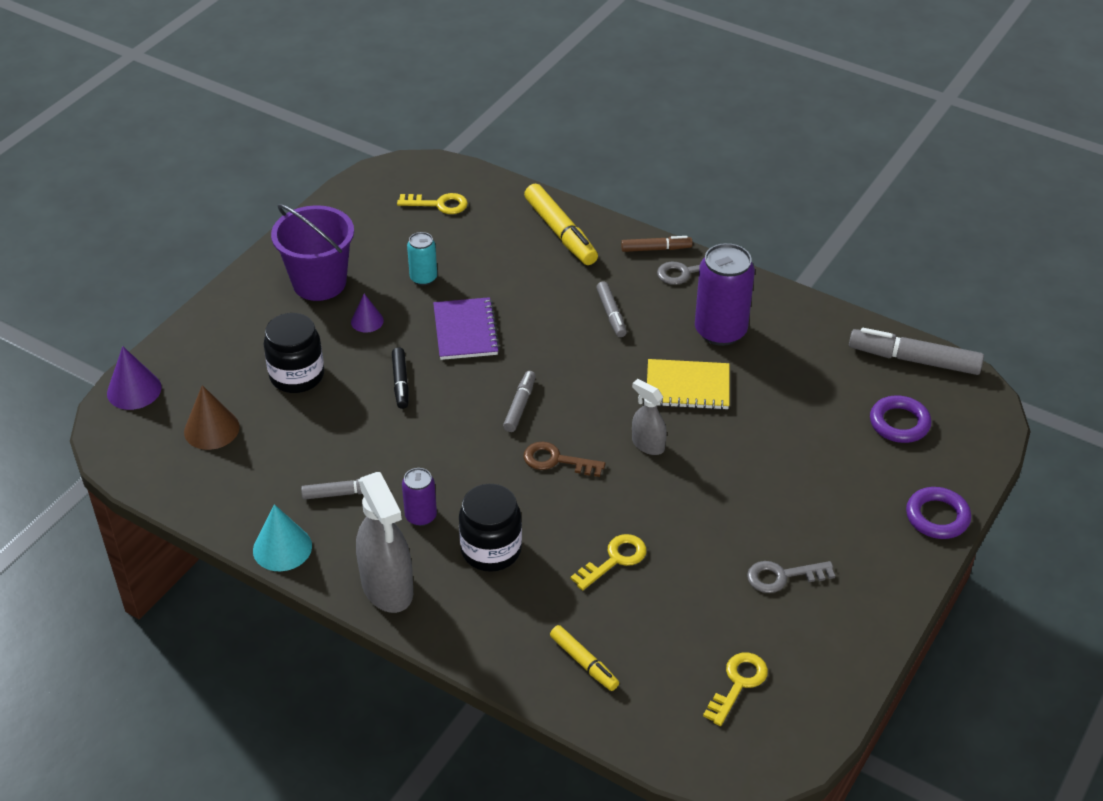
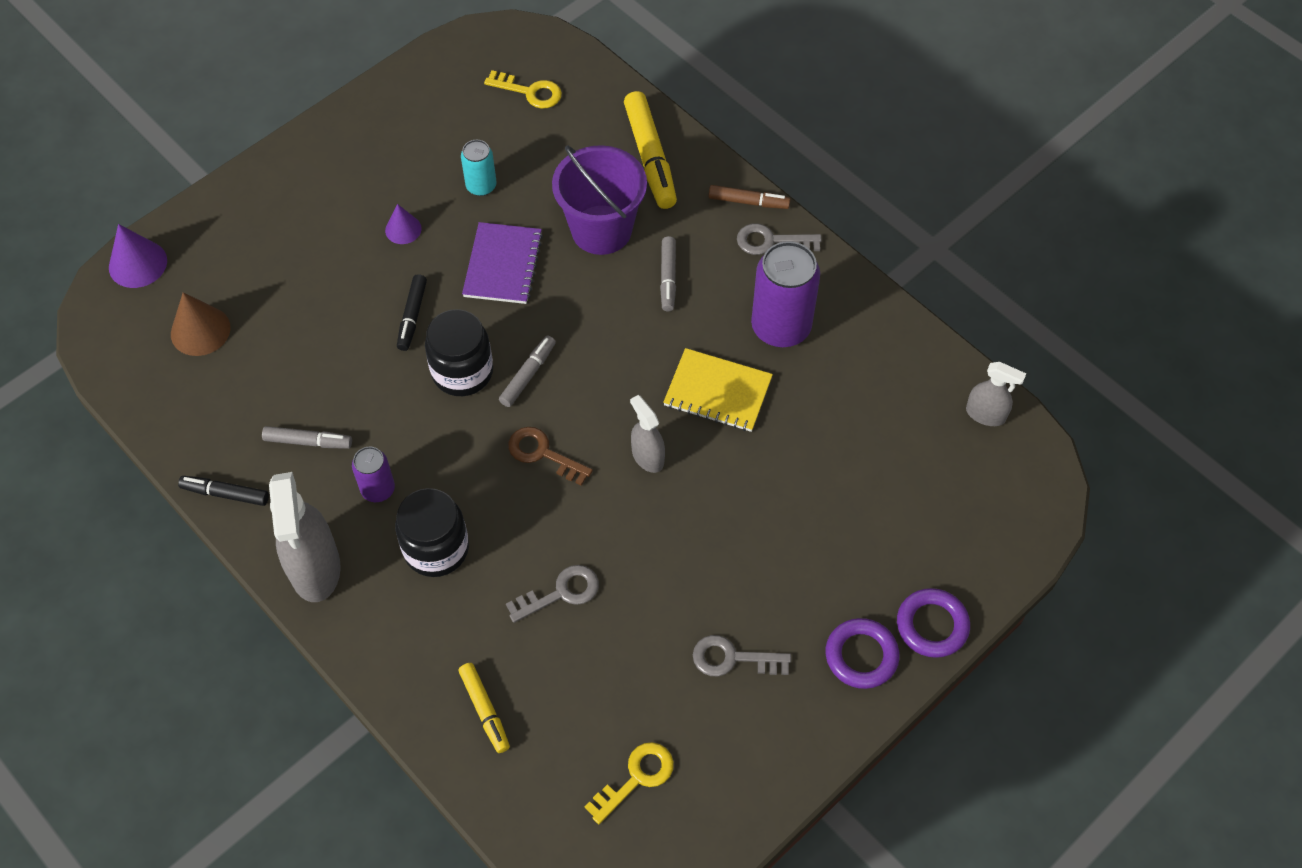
camera: 15 degrees right, 15 degrees up
(282, 548) = (225, 494): turquoise cone -> black marker
(297, 376) = (308, 283): black jar -> black jar (462, 372)
(319, 282) = (369, 168): purple bucket -> purple bucket (601, 230)
(614, 560) = (560, 593): yellow key -> grey key
(899, 423) = (936, 494): purple ring -> purple ring (861, 656)
(914, 360) = (985, 414): grey marker -> grey spray bottle

